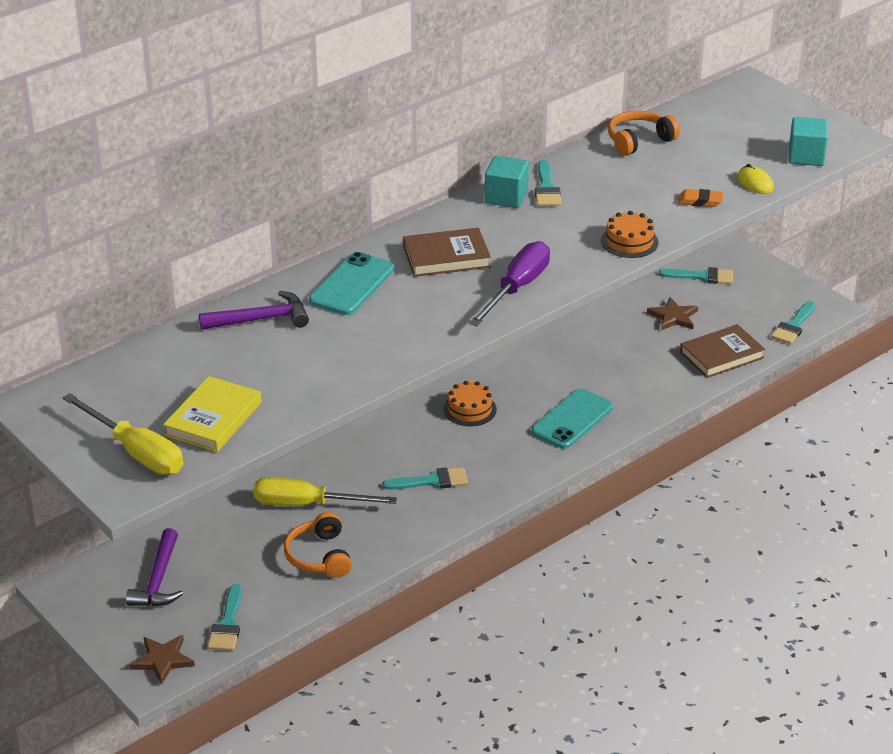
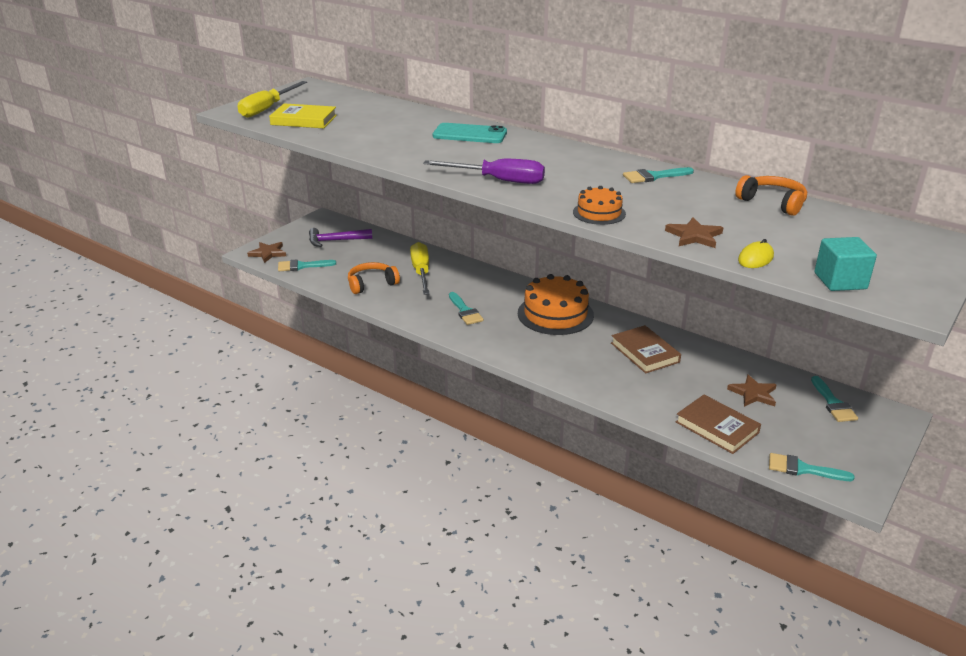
camera: 75 degrees right, 5 degrees down
(261, 319) = (415, 118): purple hammer -> none
(446, 257) = (525, 155): brown book -> brown book (644, 352)
(469, 409) = (555, 314): orange cake -> orange cake, size x1.83
(506, 197) = (626, 165): turquoise cube -> none
(572, 419) = (570, 359): turquoise phone -> none
(700, 201) = (694, 236): orange eraser -> brown star

